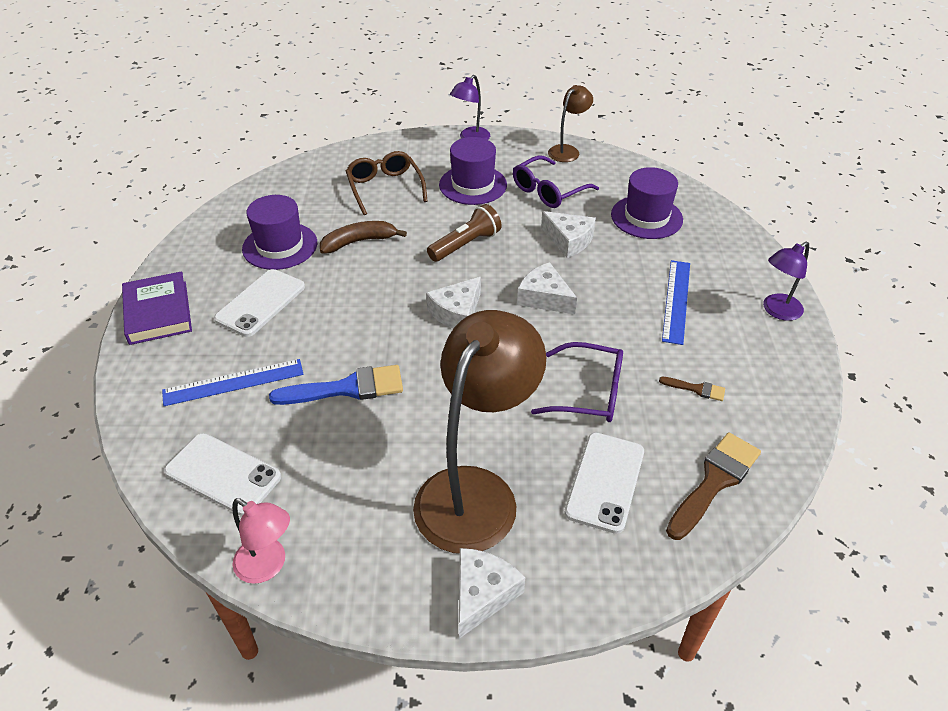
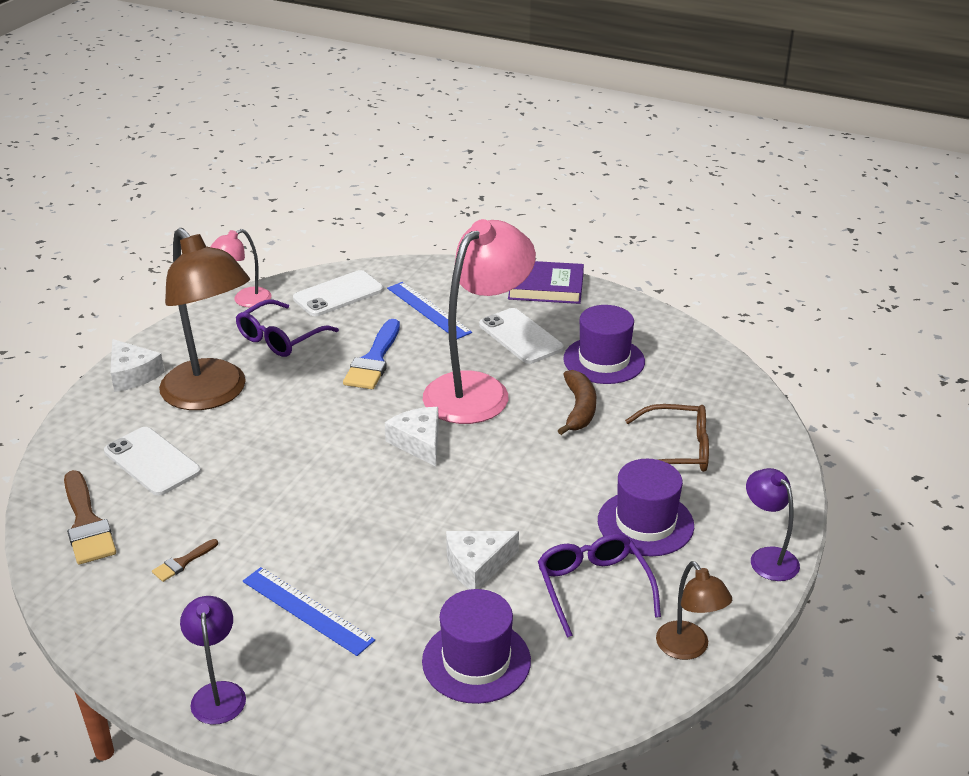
camera: 115 degrees right, 10 degrees down
(233, 382) = (428, 310): blue ruler -> blue ruler turned 45 degrees counterclockwise
(360, 303) = (477, 389): none -> pink lamp
(465, 244) = (525, 481): brown flashlight -> none
(544, 298) = (393, 508): white cheese -> none
(589, 392) = (246, 489): purple glasses -> purple glasses (280, 338)

